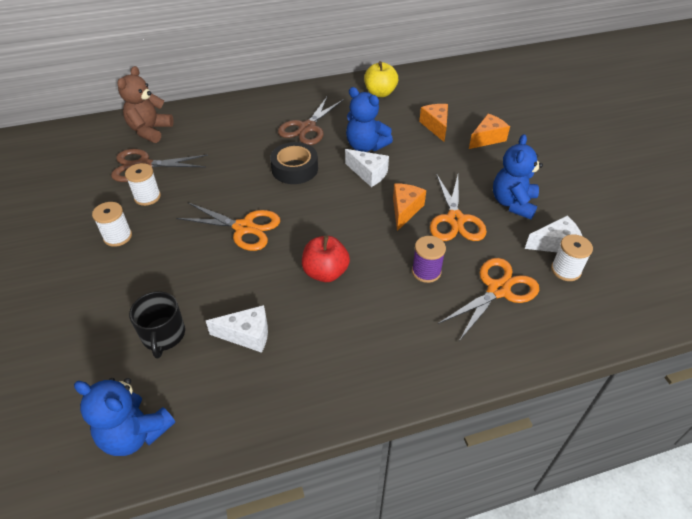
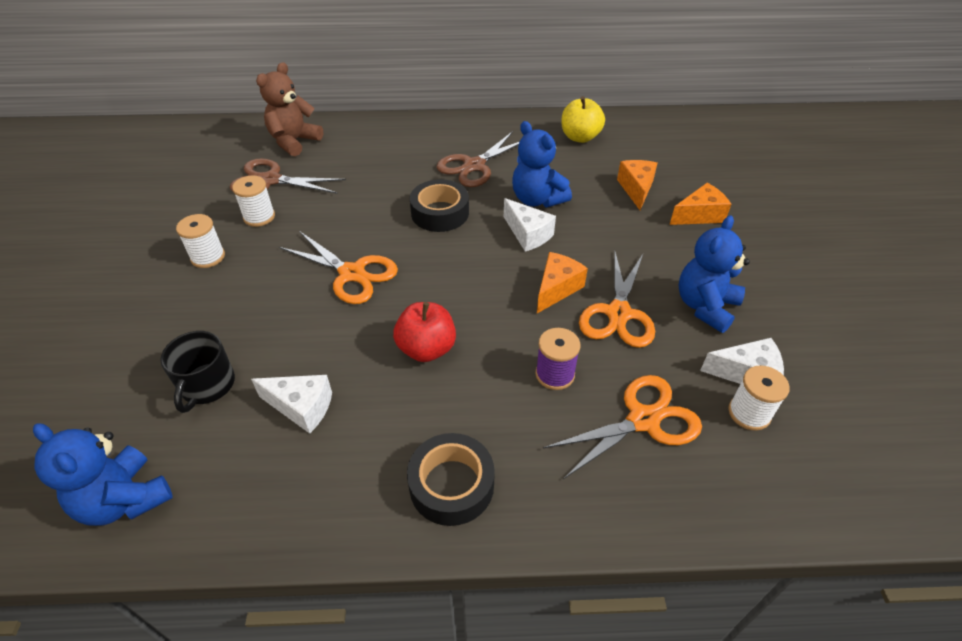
camera: 15 degrees right, 0 degrees up
(382, 364) = (451, 485): none -> black tape

